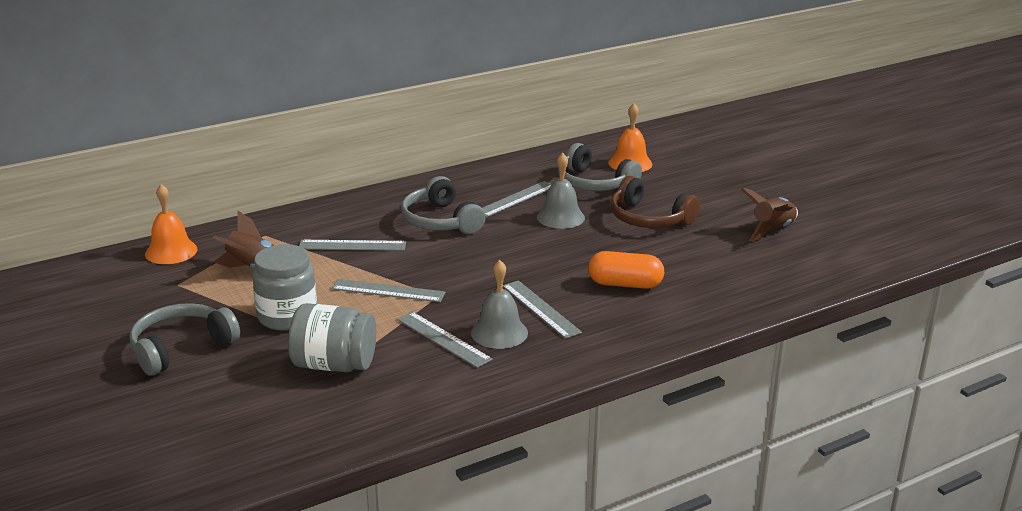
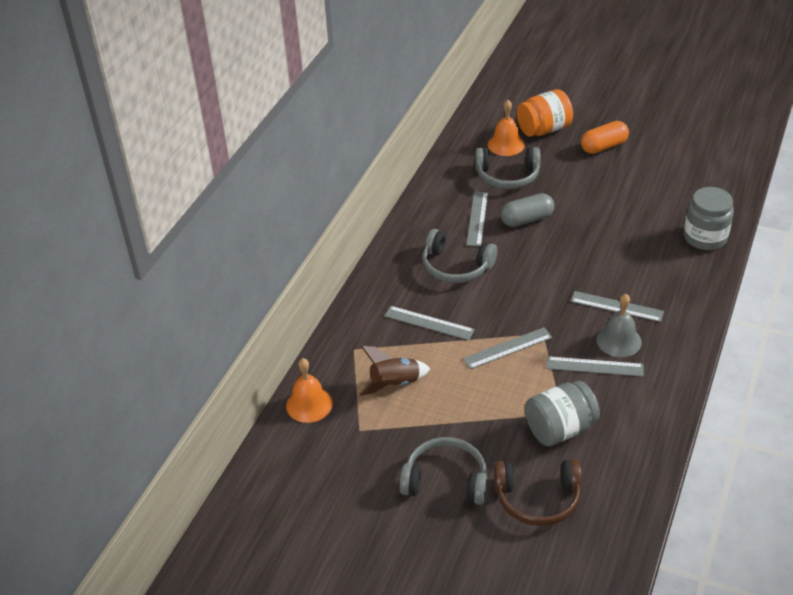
camera: 35 degrees left, 15 degrees up
(181, 348) = (446, 480): grey headphones -> grey headphones turned 90 degrees clockwise
(287, 316) = (475, 410): grey jar -> grey jar (705, 237)
(352, 245) = (429, 323): grey ruler -> grey ruler turned 60 degrees clockwise
(560, 217) = (526, 219): grey bell -> grey capsule
(625, 284) = (637, 256): orange capsule -> orange capsule (603, 146)
(648, 219) = (581, 191): brown headphones -> brown headphones (537, 499)
(686, 166) = (543, 129): none -> orange jar
(772, 230) = (661, 162): brown rocket -> none

